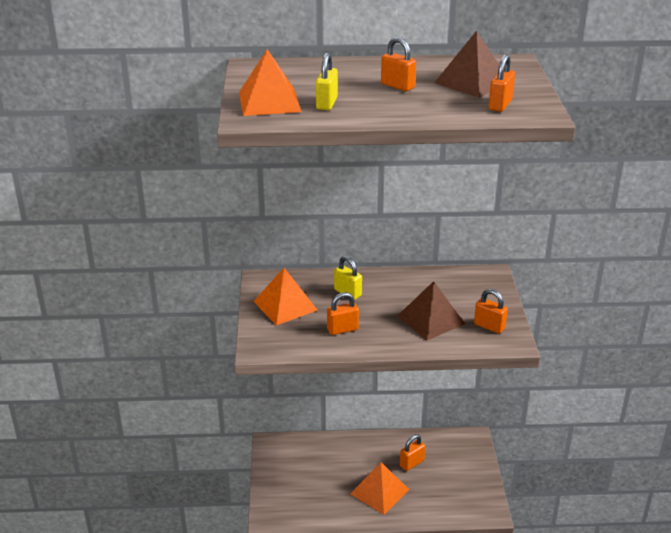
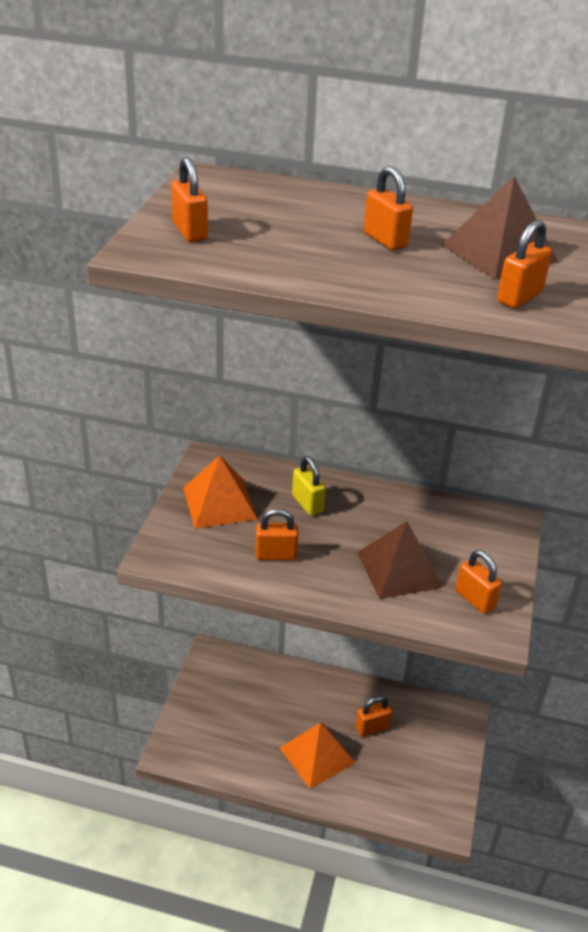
camera: 15 degrees right, 5 degrees up
(269, 102) = (189, 231): orange pyramid -> orange padlock
(327, 103) = (267, 248): yellow padlock -> none

